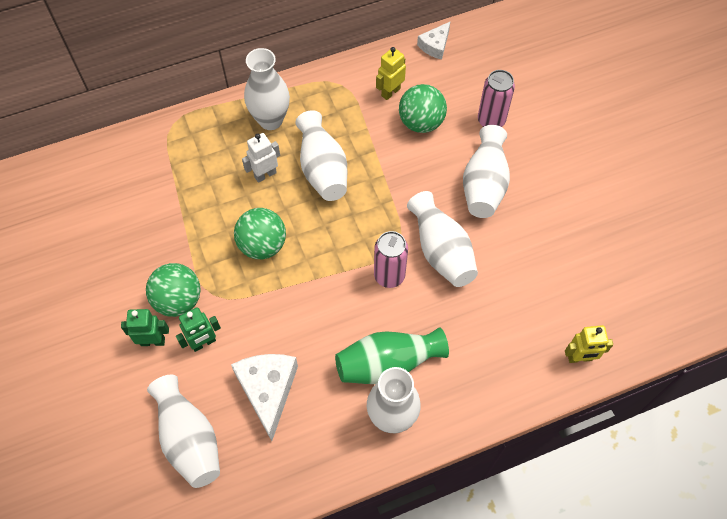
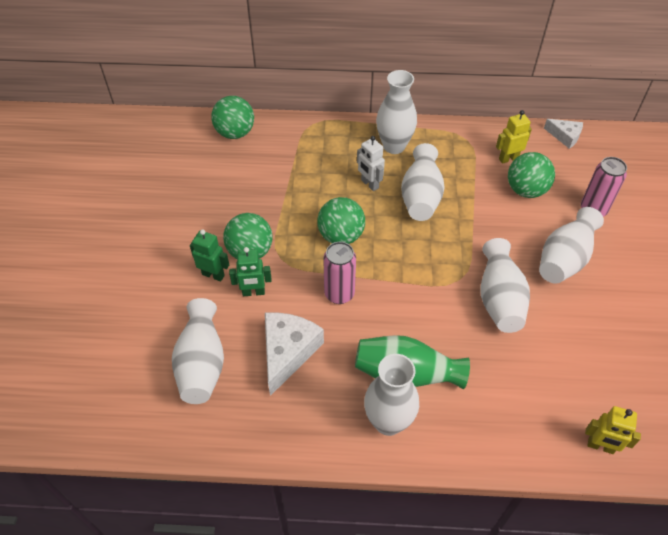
camera: 25 degrees right, 10 degrees down
(92, 167) = (235, 133): none -> green ball
(265, 174) = (369, 184): white robot -> white robot turned 120 degrees counterclockwise
(389, 276) = (441, 301): pink can -> pink can (339, 294)
(435, 45) = (565, 136): white cheese -> white cheese turned 120 degrees counterclockwise

